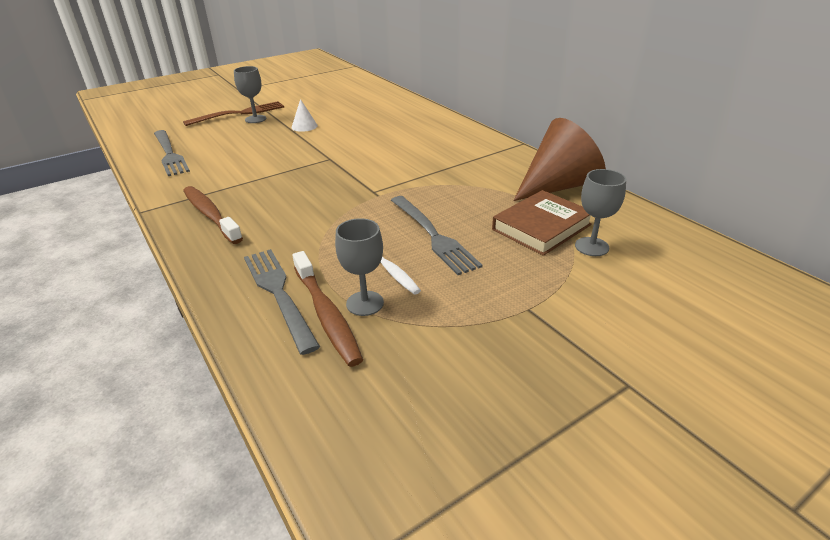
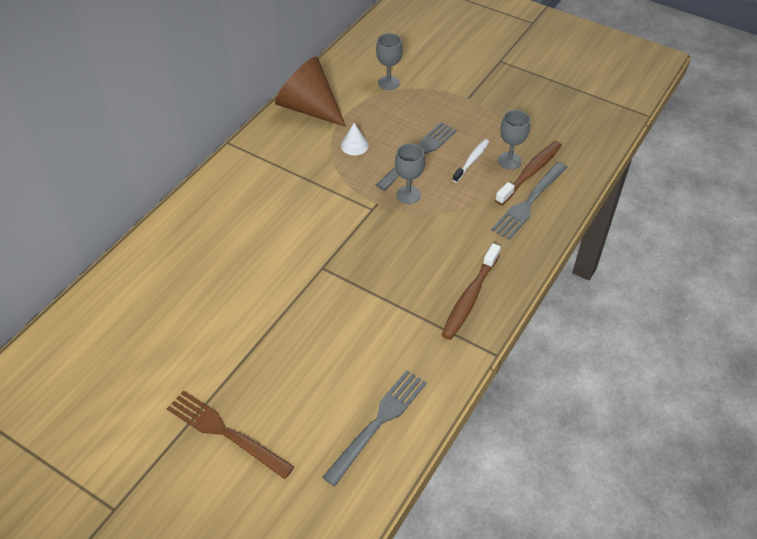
camera: 115 degrees left, 15 degrees up
(255, 119) = (239, 399): grey goblet -> grey goblet (408, 195)
(304, 126) = (245, 332): white cone -> white cone (354, 145)
(541, 227) = (377, 107): brown book -> none

